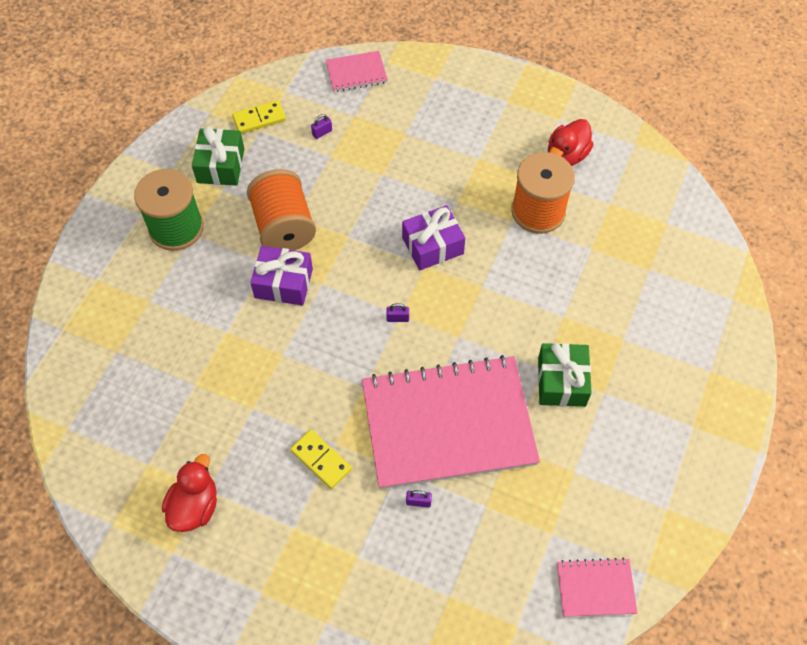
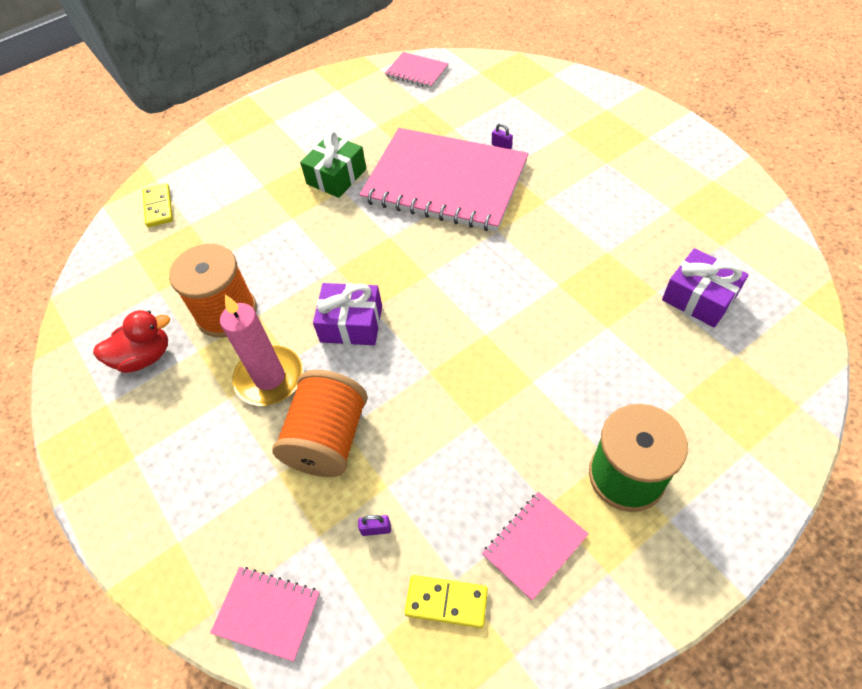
camera: 145 degrees left, 5 degrees down
(195, 506) = (685, 201): red duck -> none
(220, 165) = (534, 545): green gift -> pink notebook
(283, 283) = (525, 351): purple gift -> purple gift (699, 298)
(284, 227) = (493, 415): orange spool -> orange spool (328, 439)
(321, 460) = (563, 195): yellow domino -> yellow domino (159, 207)
(397, 318) = (432, 272): purple padlock -> none
(461, 182) = (269, 378): none -> pink candle

